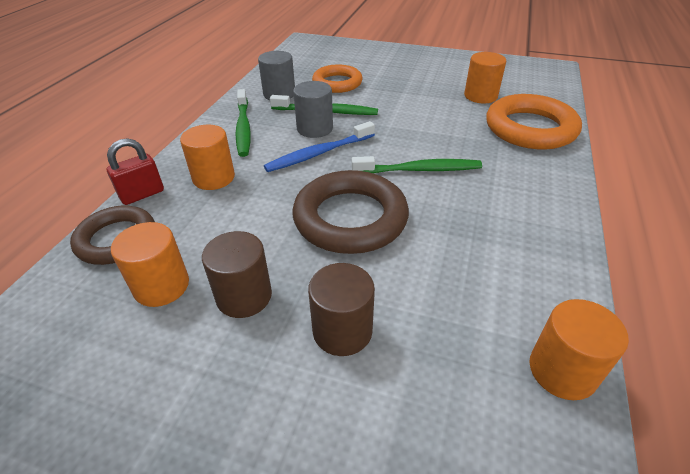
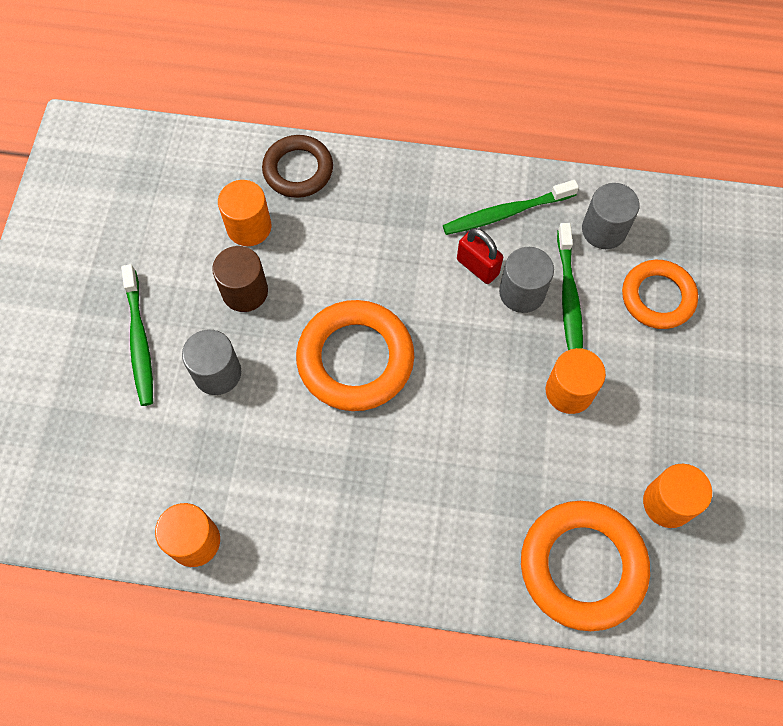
camera: 80 degrees right, 25 degrees up
(142, 194) = (363, 162): red padlock -> red padlock (477, 267)
(214, 178) = (401, 215): orange cylinder -> orange cylinder (569, 391)
(319, 153) = (467, 308): blue toothbrush -> none
(342, 331) = (217, 373): brown cylinder -> grey cylinder
(350, 218) = (355, 359): brown ring -> orange ring
(419, 170) = (453, 422): green toothbrush -> green toothbrush (139, 341)

